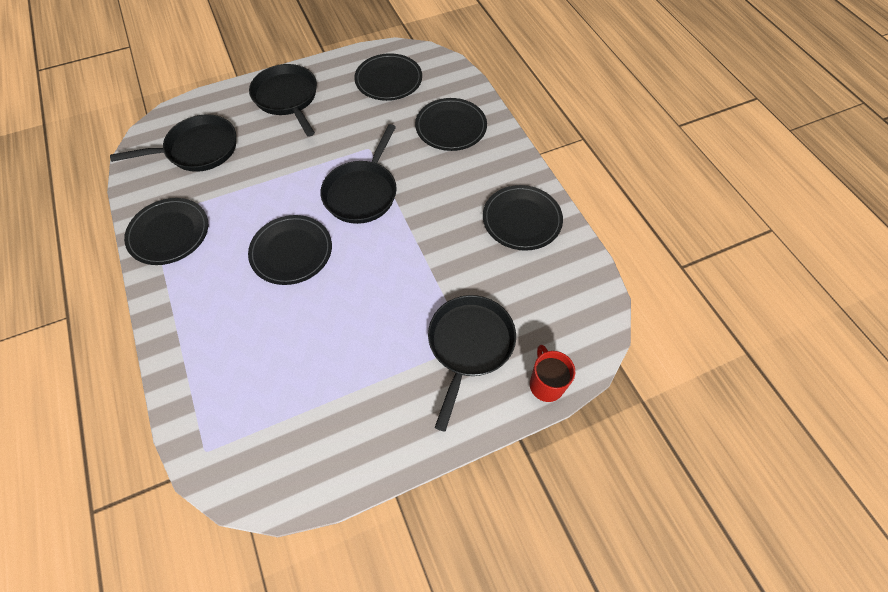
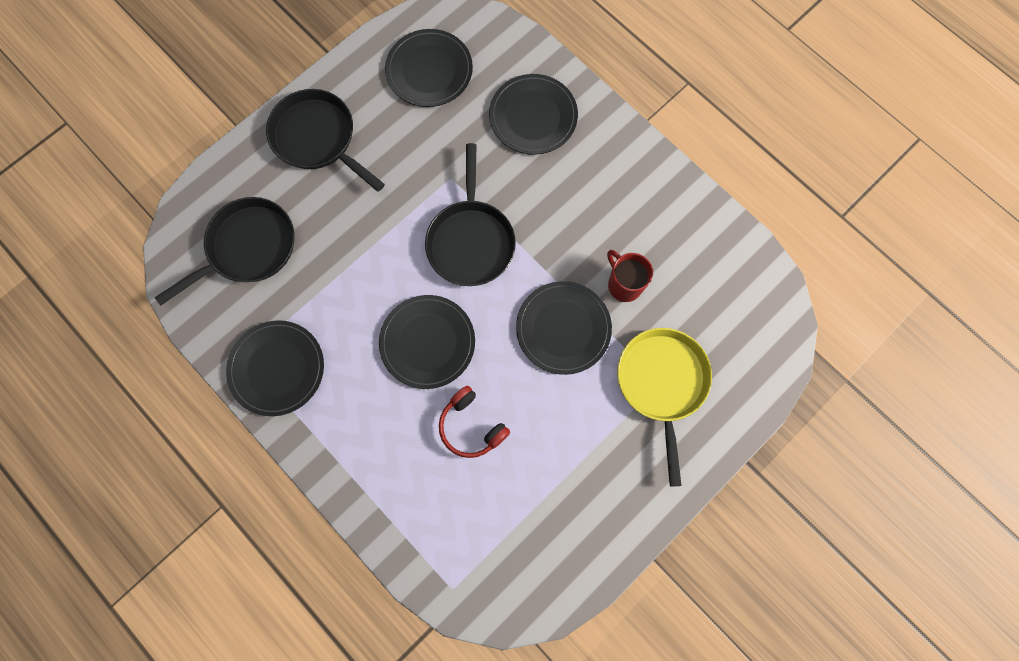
camera: 20 degrees left, 15 degrees up
(292, 324) = (471, 426): none -> red headphones
(469, 345) = (662, 383): black pan -> yellow pan
(522, 219) = (660, 215): black plate -> black plate (563, 328)
(546, 384) = (751, 397): red mug -> red mug (624, 284)

